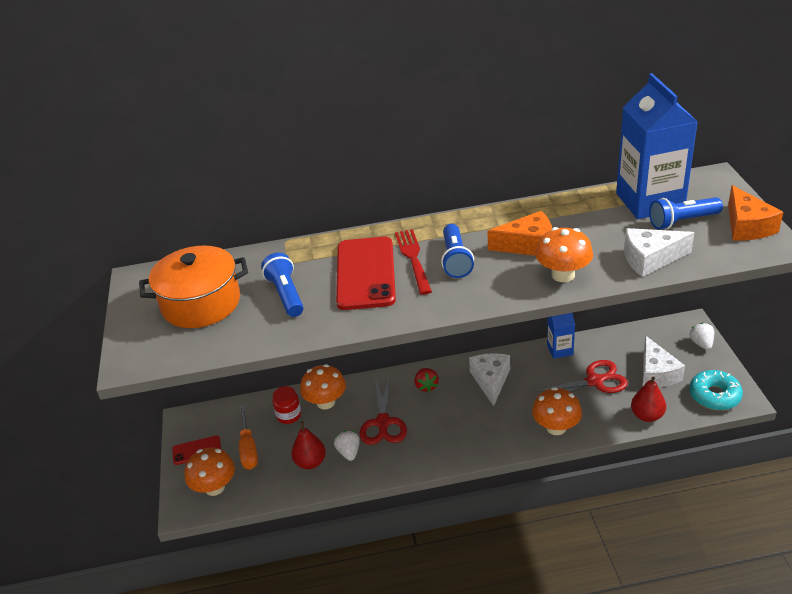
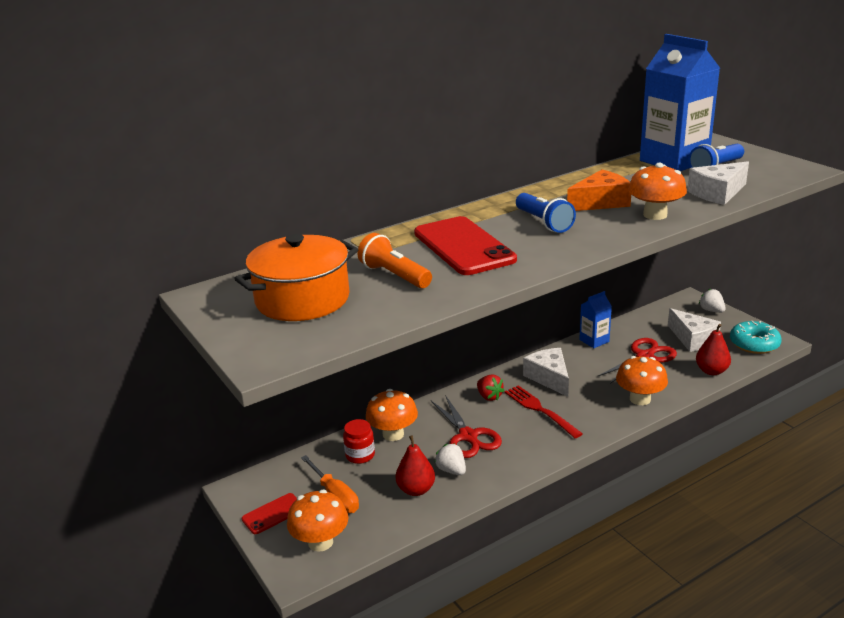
camera: 25 degrees left, 10 degrees down
(286, 294) = (394, 276): blue flashlight -> orange flashlight
(413, 259) = (501, 229): red fork -> red fork (540, 410)
(747, 226) = (770, 162): orange cheese -> none

